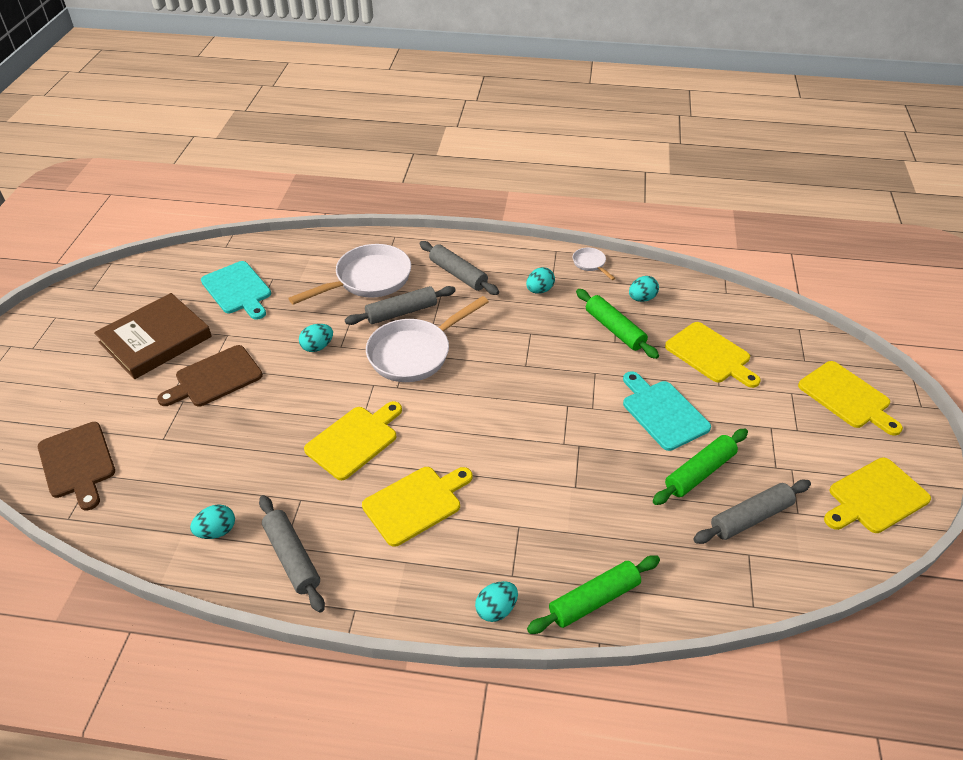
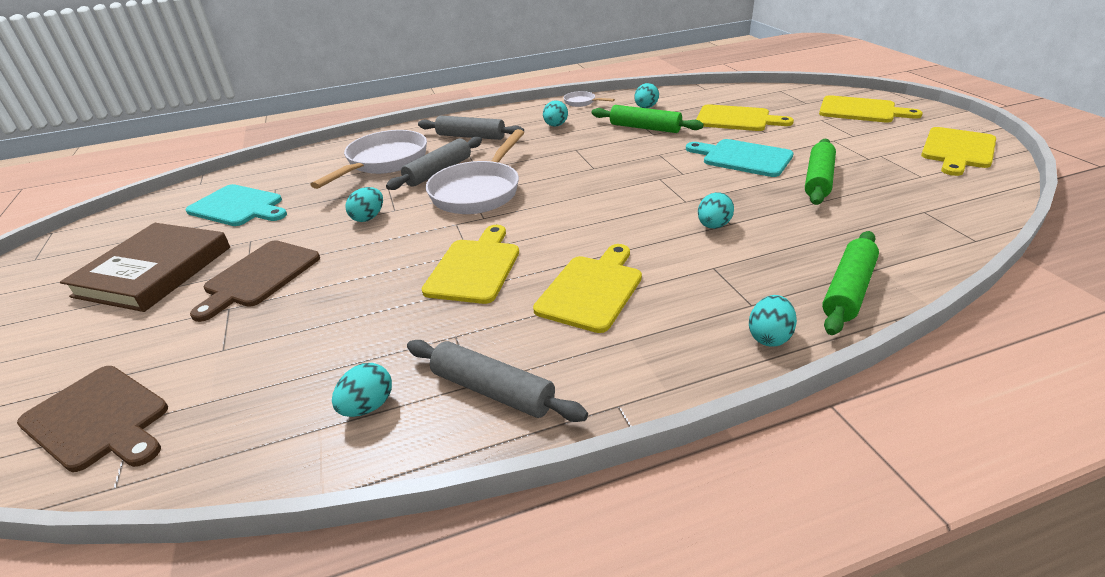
camera: 25 degrees left, 10 degrees down
(559, 483) = (713, 226): none -> turquoise egg
(750, 517) = (893, 190): grey rolling pin -> none

